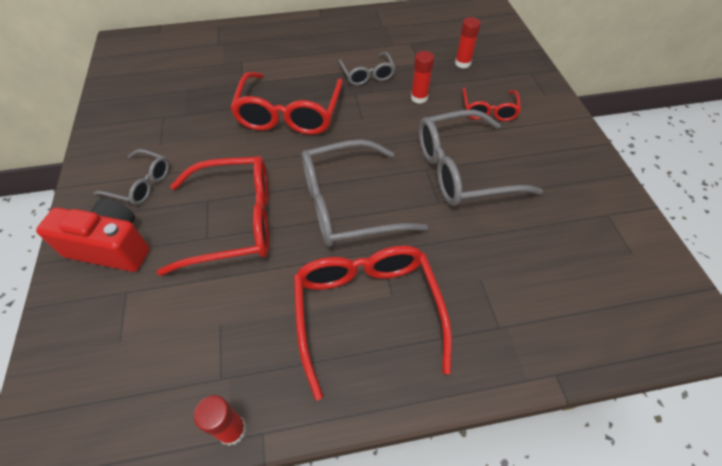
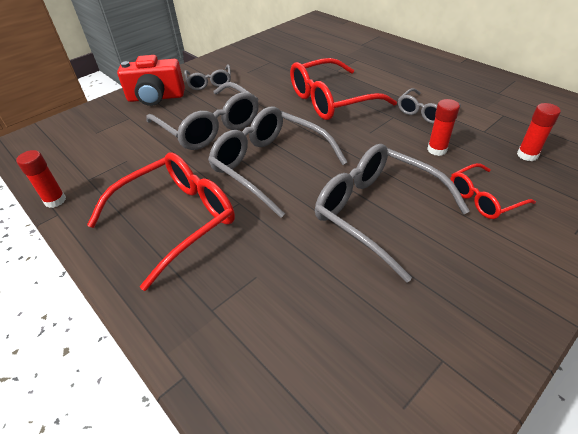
camera: 60 degrees right, 10 degrees down
(111, 247) = (156, 98): red camera -> red camera turned 105 degrees clockwise
(235, 222) = (209, 127): red glasses -> grey glasses

